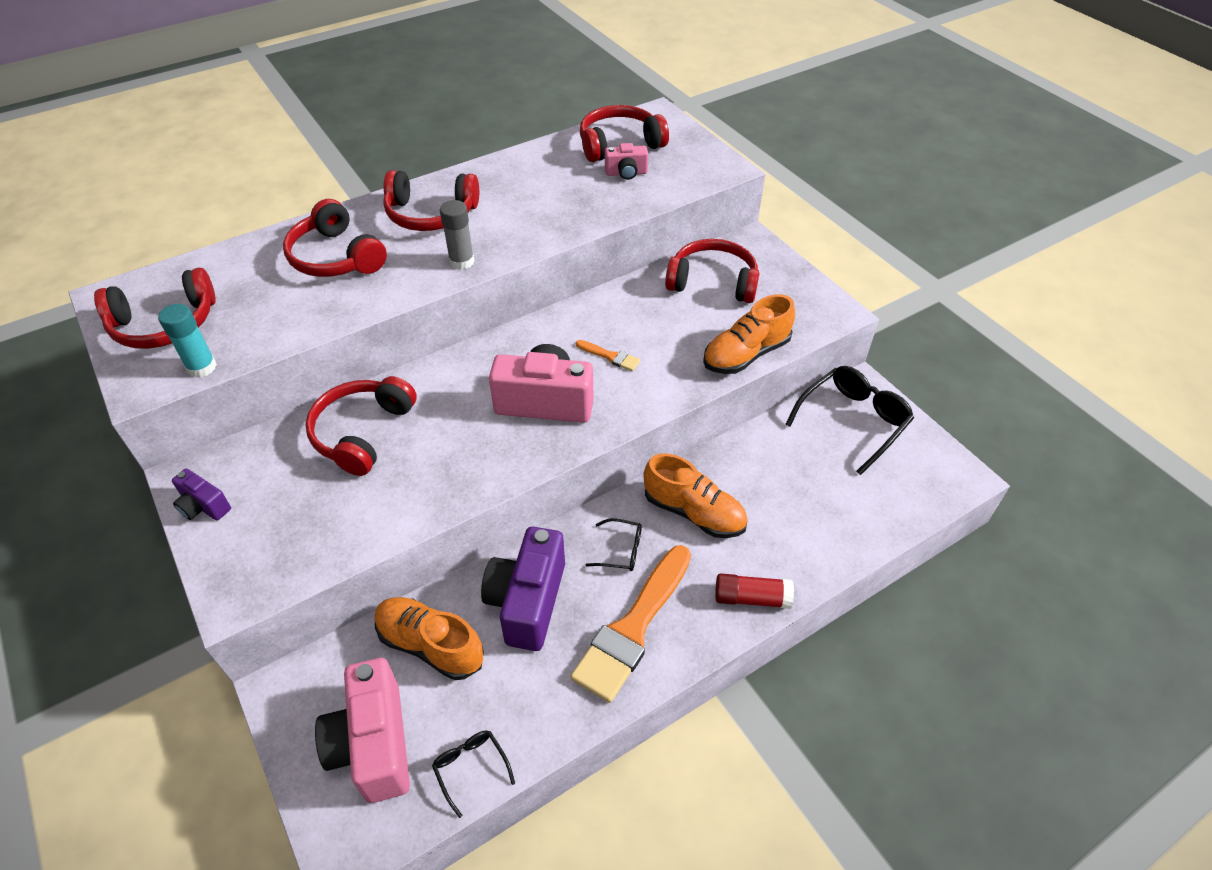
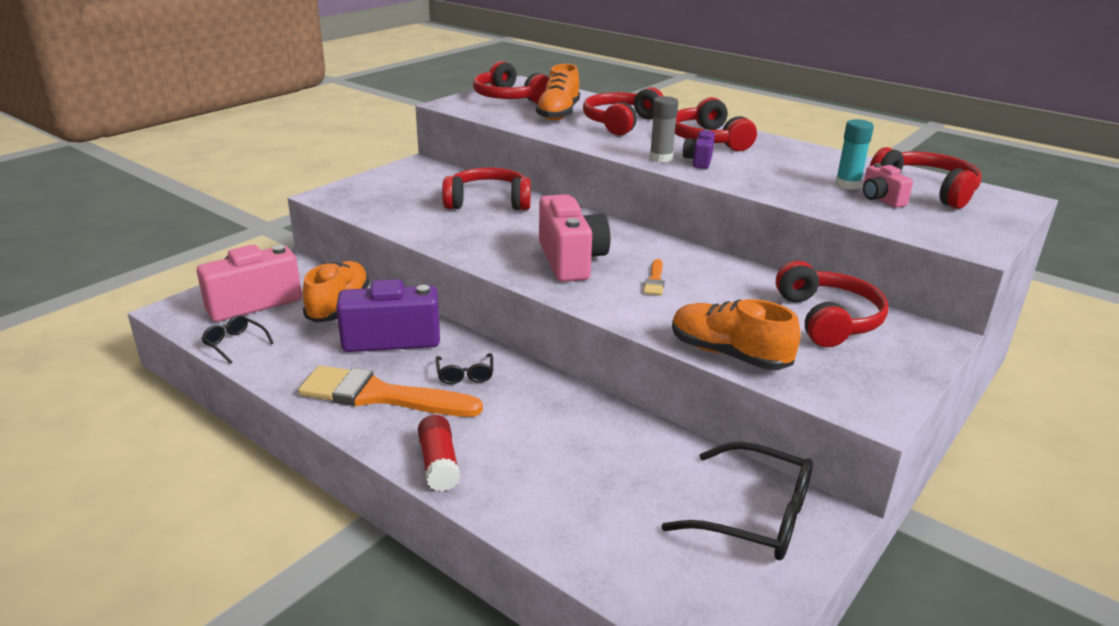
camera: 70 degrees right, 20 degrees down
(202, 367) = (477, 112): turquoise glue stick -> turquoise glue stick (847, 185)
(203, 506) = (396, 172): purple camera -> purple camera (699, 161)
(471, 768) = (235, 344): black glasses -> black glasses turned 90 degrees counterclockwise
(694, 512) = (533, 410): orange shoe -> orange shoe (558, 114)

